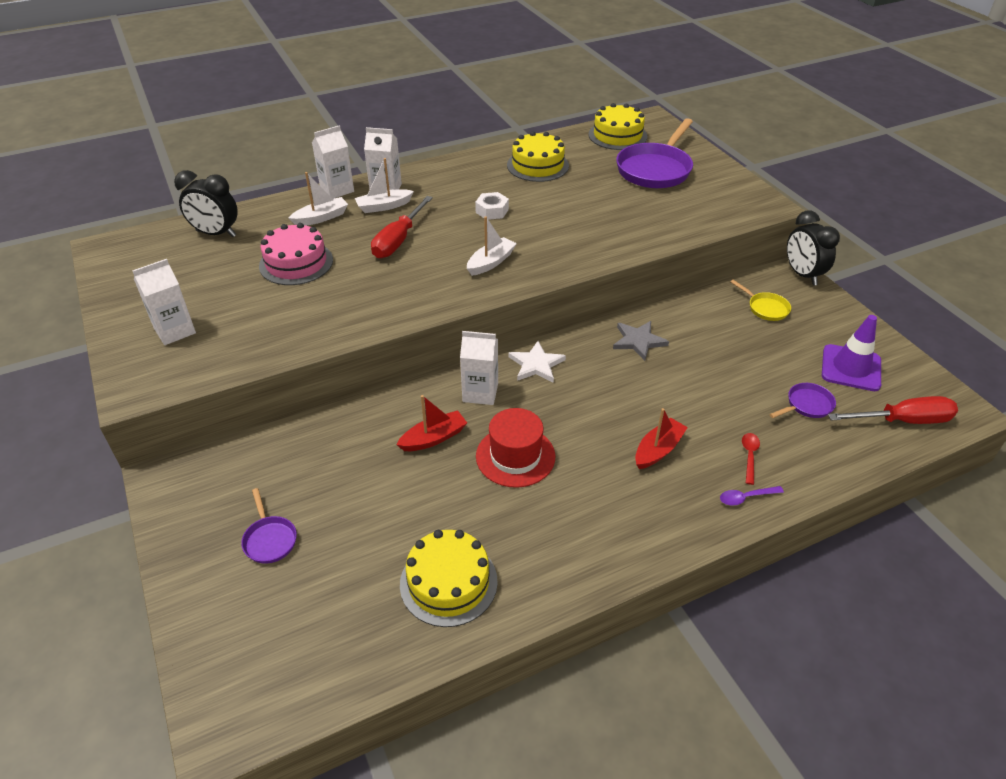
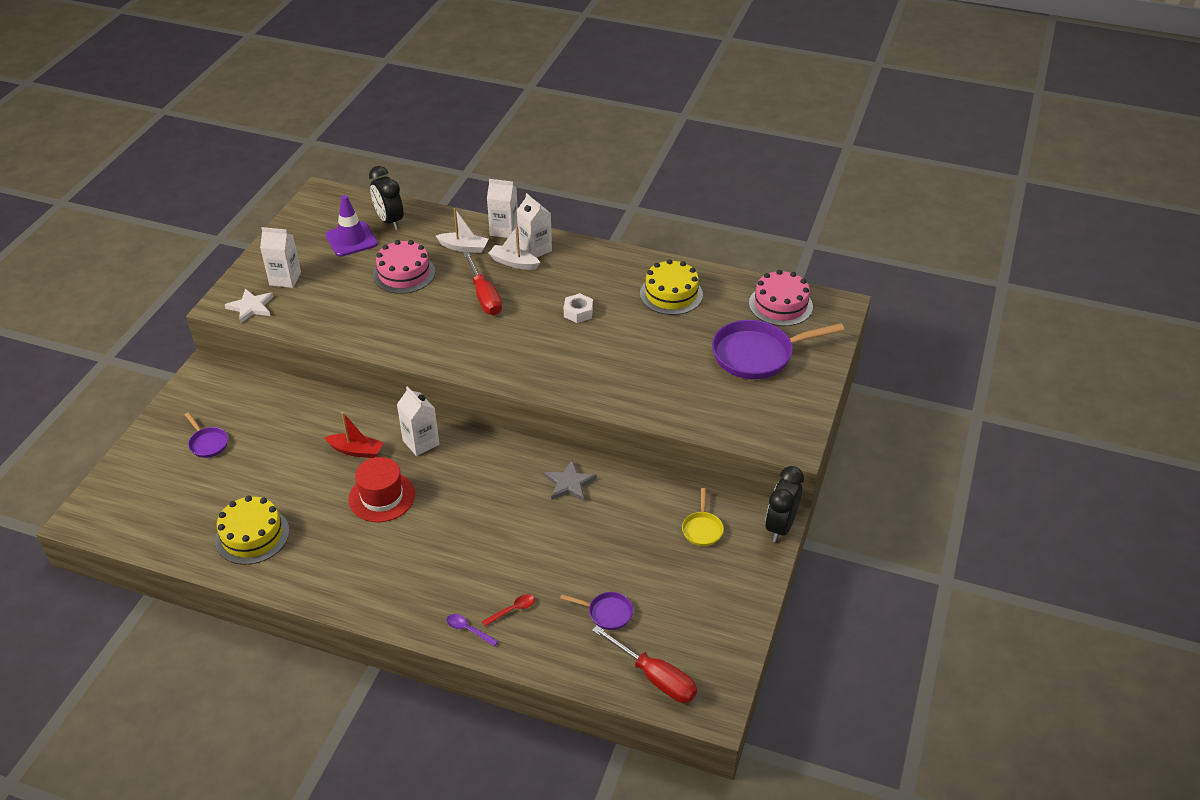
camera: 45 degrees right, 0 degrees up
(269, 539) = (208, 443): purple pan -> purple pan turned 60 degrees counterclockwise
(398, 240) = (484, 296): red screwdriver -> red screwdriver turned 90 degrees counterclockwise
(491, 262) = (516, 352): white boat -> none
(536, 364) = (480, 450): white star -> white star (251, 307)
(617, 135) = (780, 305): yellow cake -> pink cake
(658, 450) = (465, 560): red boat -> none
(851, 368) = (685, 617): purple traffic cone -> purple traffic cone (351, 239)

